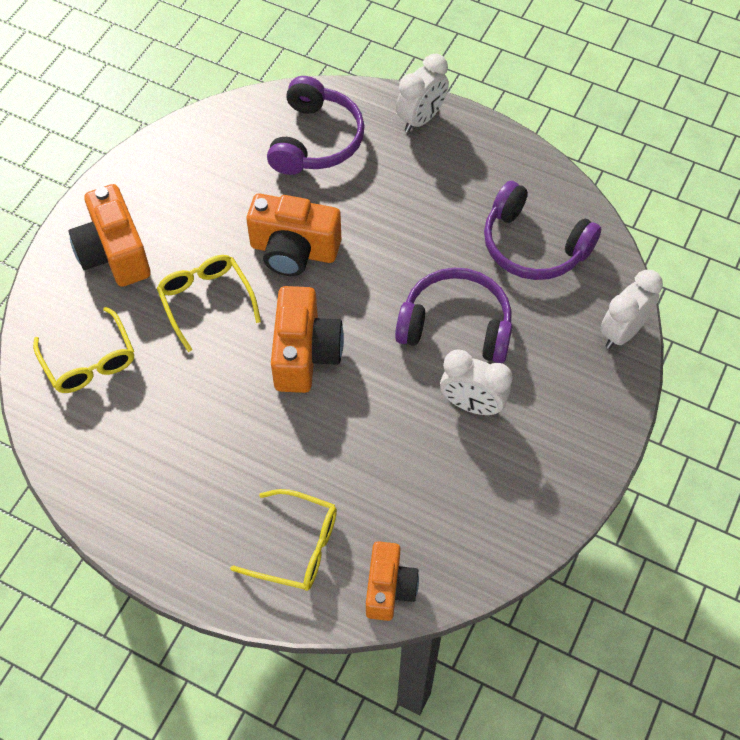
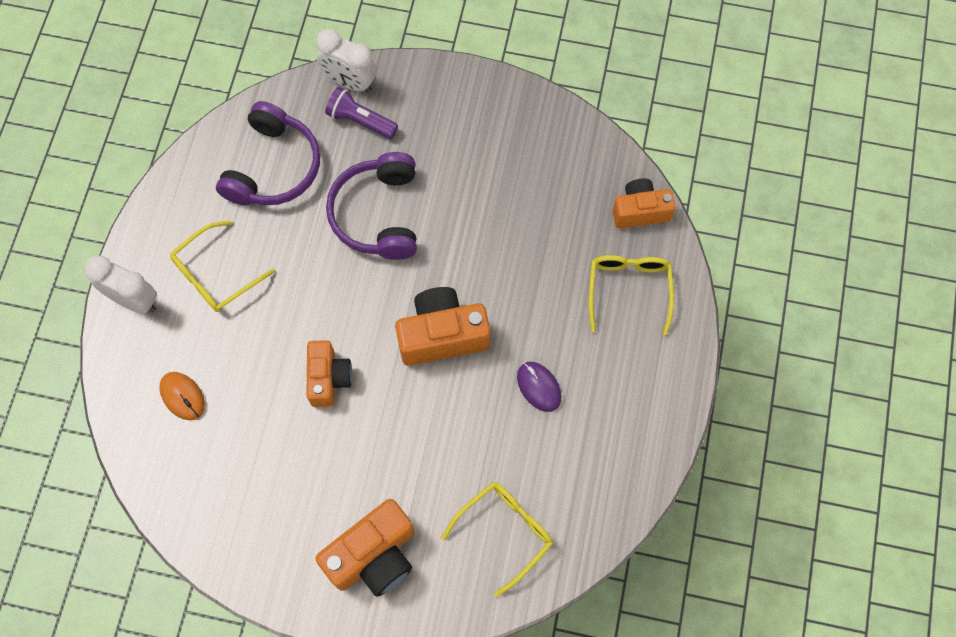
camera: 105 degrees left, 10 degrees up
(206, 301) = (408, 443): yellow glasses -> yellow glasses (216, 275)
(220, 427) = (538, 387): none -> purple mouse
(294, 250) = (328, 378): orange camera -> orange camera, size x0.66
(316, 140) = (182, 396): purple headphones -> orange mouse
(472, 405) = (455, 185): white clock -> none
(571, 332) = (360, 121): none -> purple flashlight

